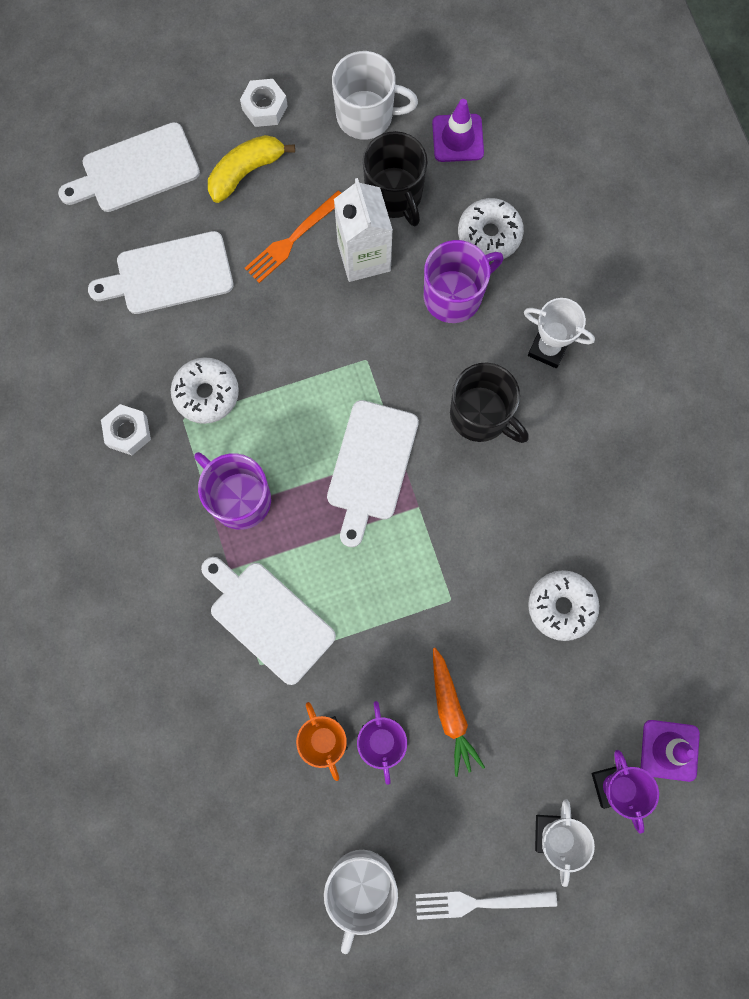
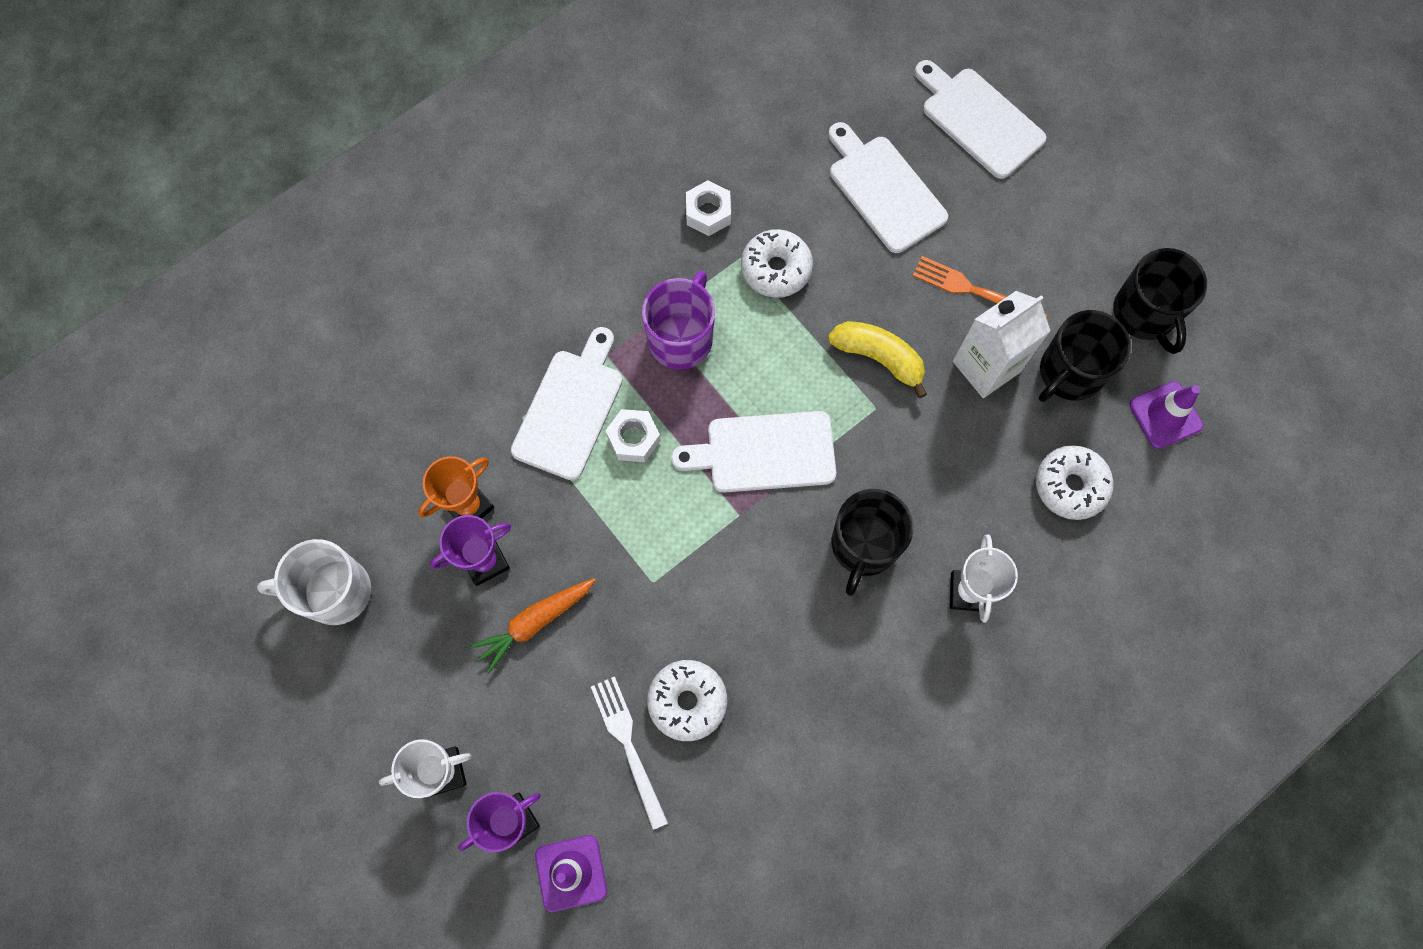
camera: 70 degrees right, 5 degrees down
(246, 172) = (1025, 220): yellow banana -> yellow banana (878, 358)
(264, 108) = (1104, 213): white nut -> white nut (633, 439)
(366, 115) = (1145, 314): white mug -> black mug
(454, 295) = (985, 472): purple mug -> none
(479, 902) = (351, 717): white fork -> white fork (628, 746)

